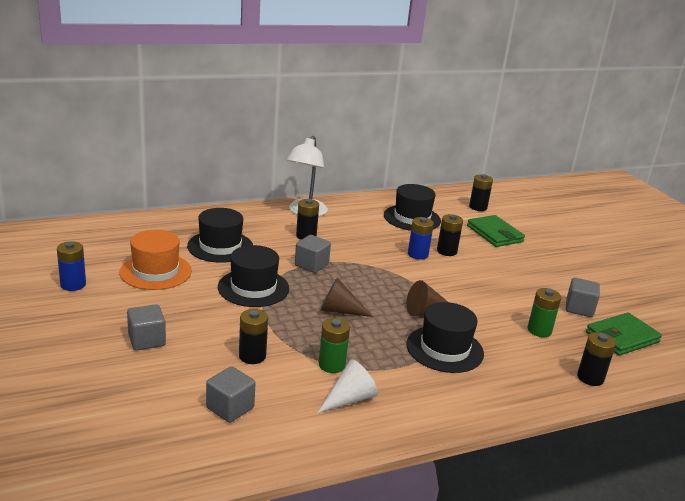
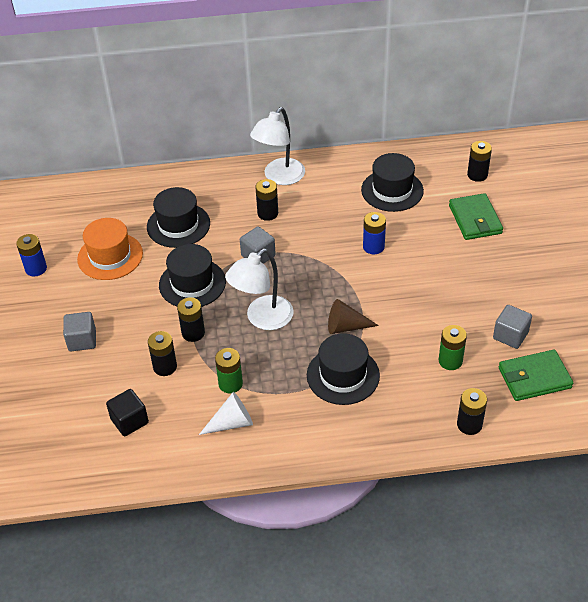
camera: 20 degrees right, 20 degrees up
(230, 408) = (129, 421): grey cube -> black cube
(339, 310) = (262, 319): brown cone -> white lamp
(446, 251) = (407, 243): black battery -> black battery (193, 333)

